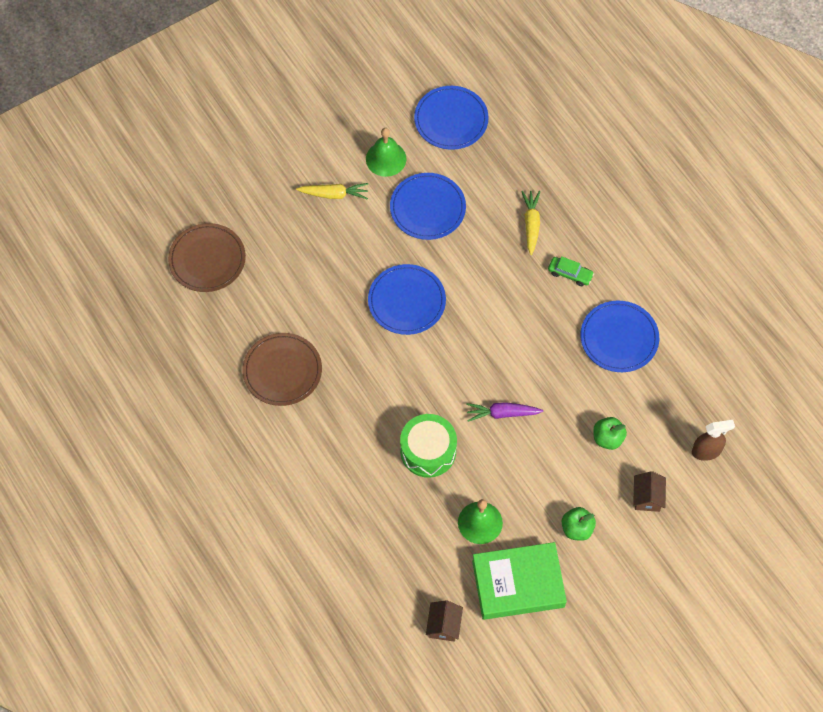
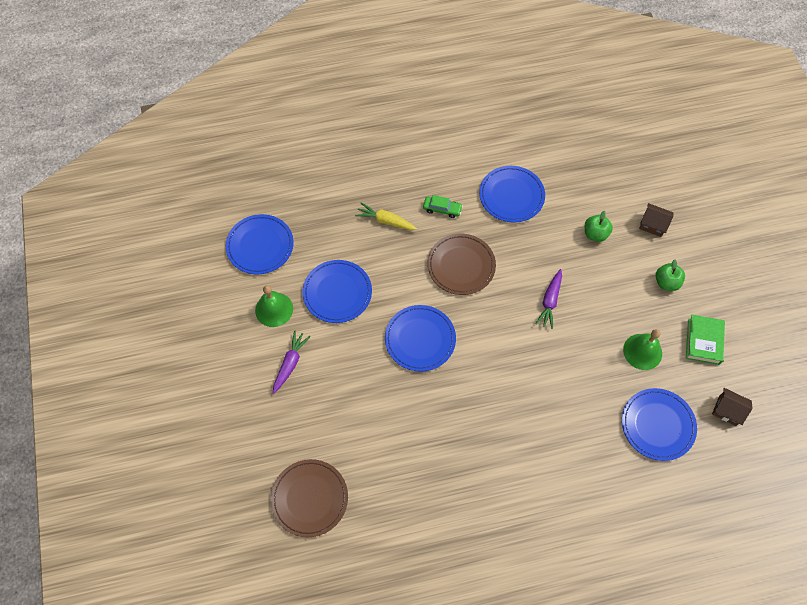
camera: 70 degrees left, 0 degrees up
(282, 371) = (450, 466): brown plate -> brown plate (461, 265)
(334, 194) = (290, 363): yellow carrot -> purple carrot
(400, 557) = (657, 425): none -> blue plate
(428, 451) = (566, 370): green drum -> none
(518, 584) = (703, 341): green book -> green book, size x0.63
(570, 274) = (442, 209): green car -> green car turned 60 degrees clockwise
(706, 451) = (626, 172): brown spray bottle -> none

